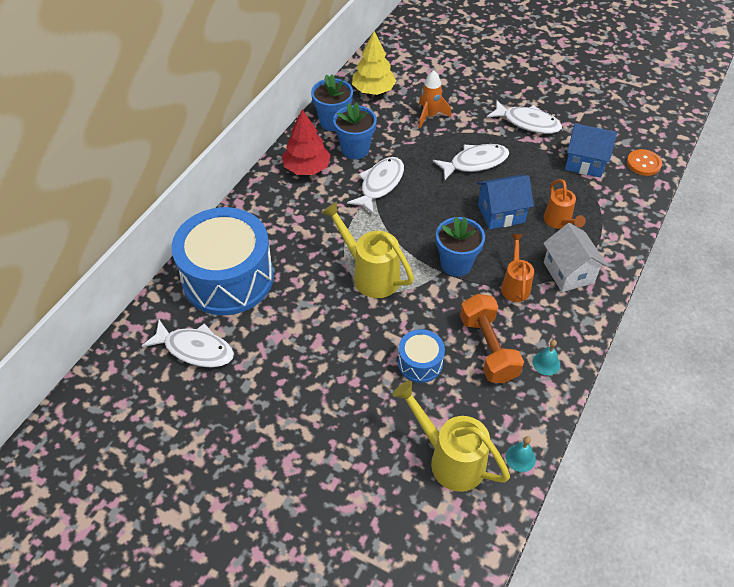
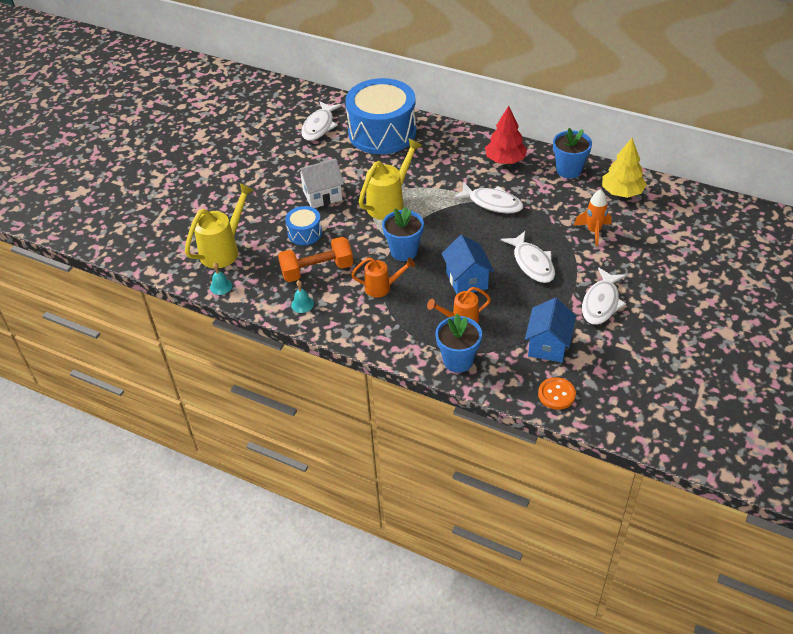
camera: 90 degrees right, 5 degrees down
(355, 149) = (534, 186): blue flower pot -> blue flower pot (458, 360)
(568, 272) = (398, 323): white house -> white house (322, 195)

